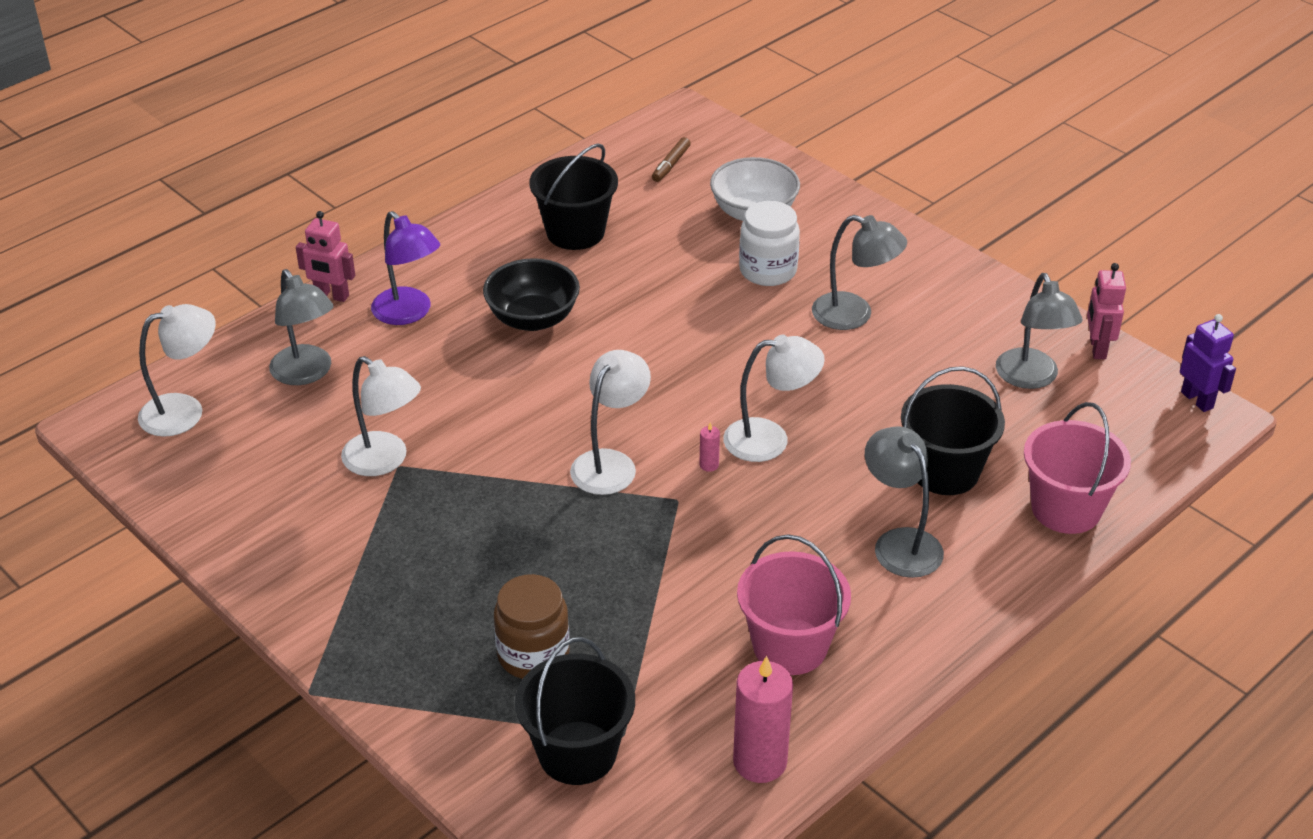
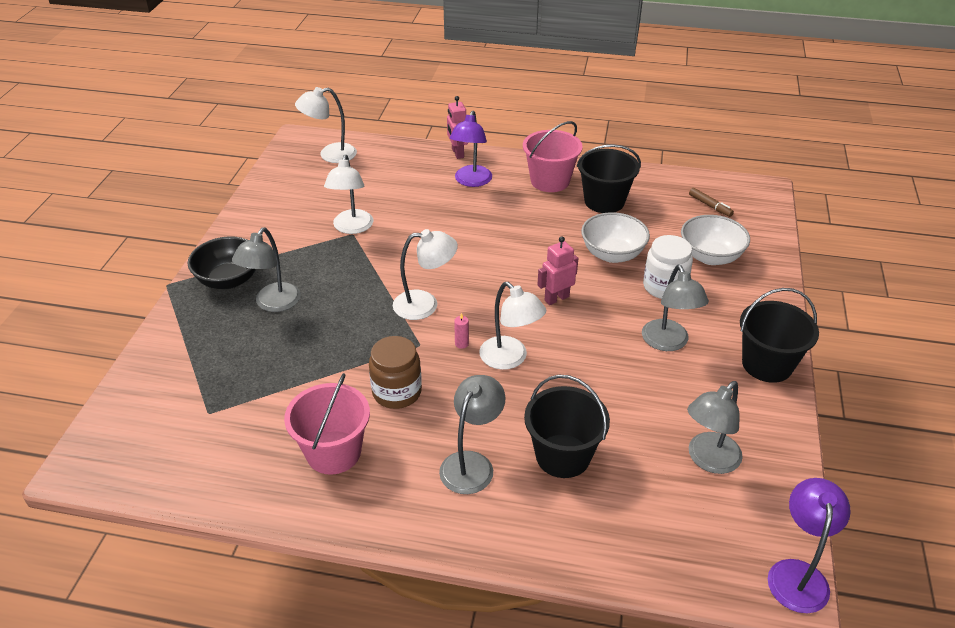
camera: 55 degrees right, 0 degrees up
(184, 411) = (330, 155): white lamp -> white lamp turned 135 degrees clockwise
(306, 373) = (392, 174): grey lamp -> grey lamp (273, 304)
(533, 318) = (514, 221): black bowl -> black bowl (229, 280)
(533, 655) = (248, 348): brown jar -> brown jar (397, 392)
(577, 753) = (183, 400): black bucket -> black bucket (767, 364)
(671, 165) = (710, 206): brown marker -> brown marker turned 120 degrees counterclockwise
(676, 277) = (612, 254): none -> white bowl
(760, 762) = (224, 484): pink candle -> none
(1066, 509) = (589, 541): pink bucket -> pink bucket (550, 181)
(1097, 348) = (785, 484): pink robot -> pink robot (556, 298)
(1197, 400) = (797, 574): purple robot -> purple lamp

